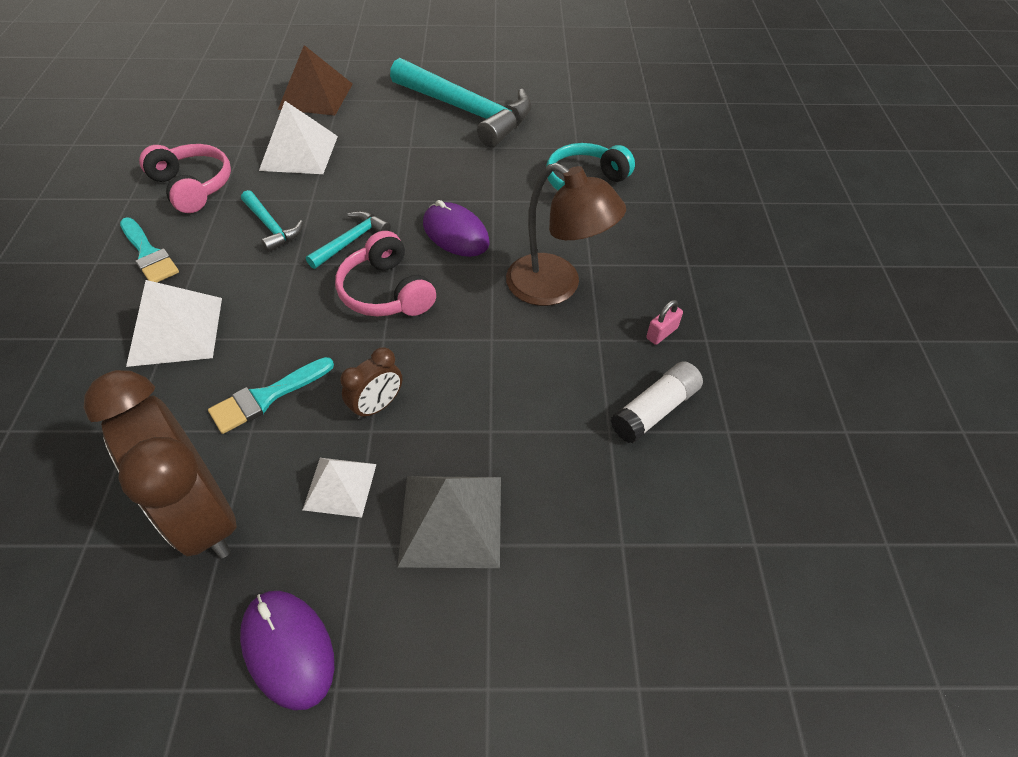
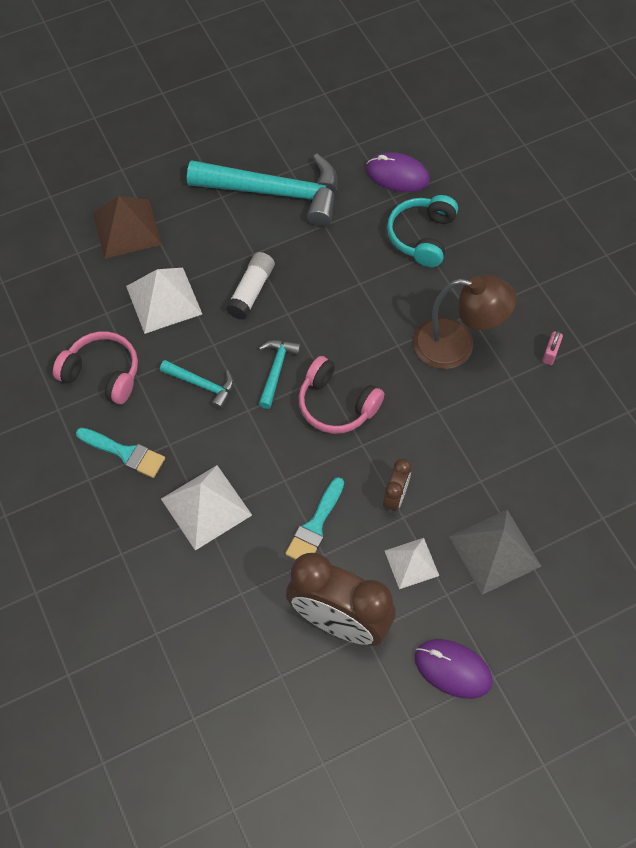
camera: 25 degrees left, 10 degrees up
(455, 233) = (352, 328): purple mouse -> purple mouse (397, 175)
(654, 410) = (576, 417): white glue stick -> white glue stick (251, 291)

